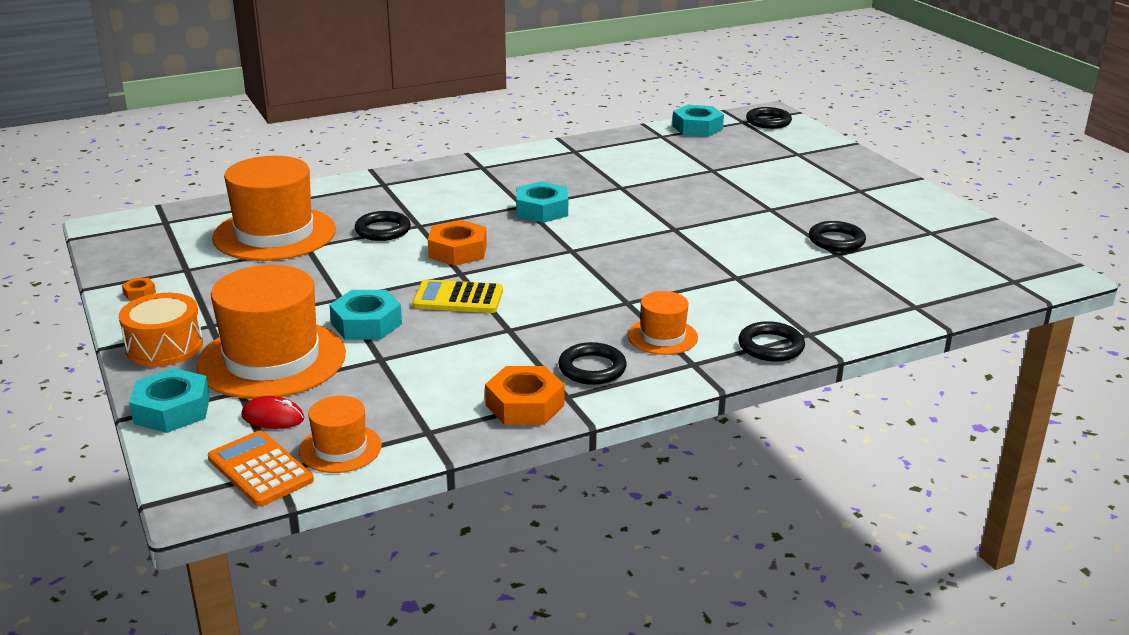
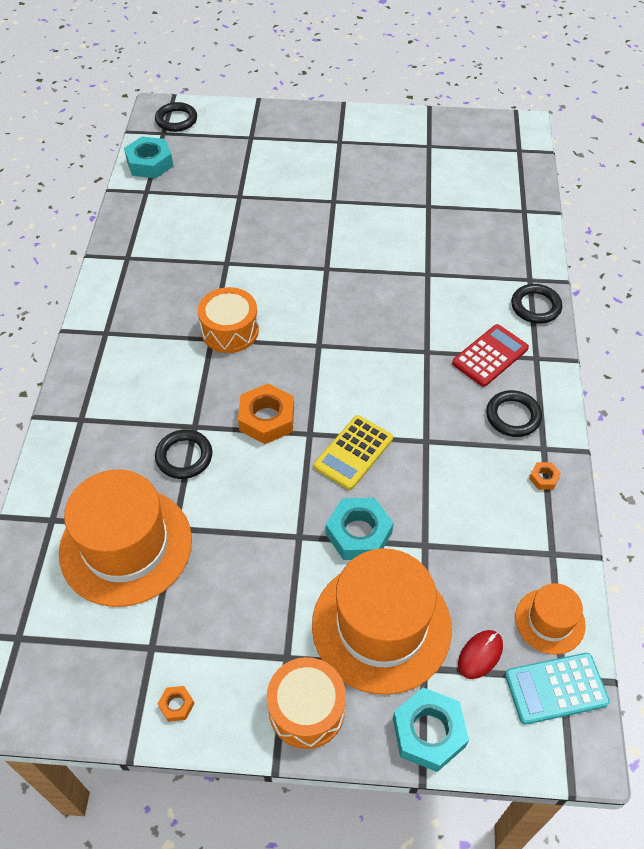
camera: 60 degrees left, 25 degrees up
(260, 469) = (556, 688): orange calculator -> turquoise calculator
(525, 405) = (544, 478): orange nut -> orange nut, size x0.47
(542, 210) = (230, 331): turquoise nut -> orange drum
(662, 336) = (490, 356): orange hat -> red calculator
(836, 241) = (408, 195): black ring -> none

